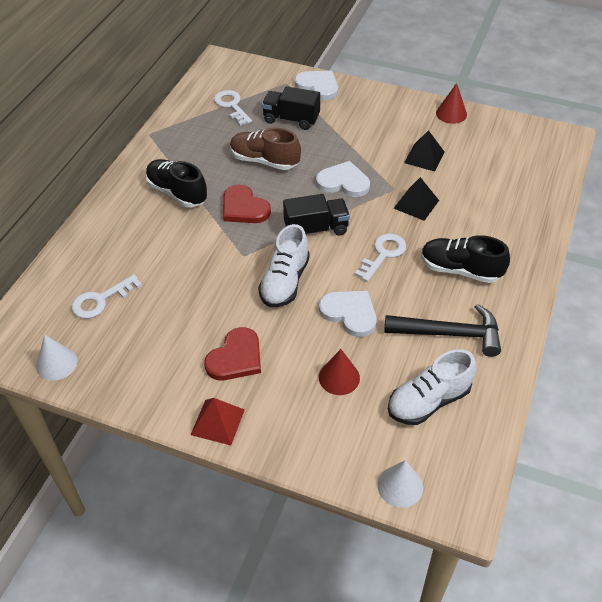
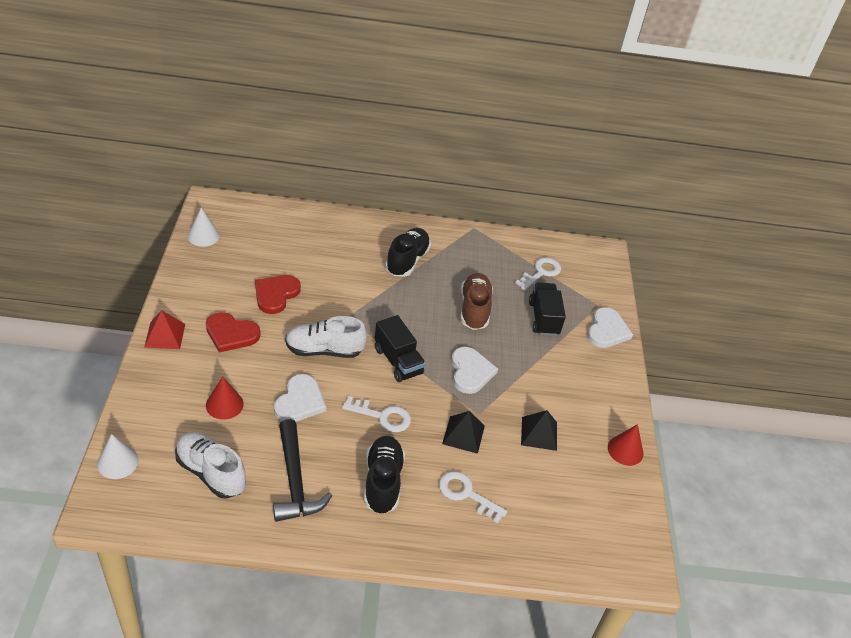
camera: 65 degrees right, 5 degrees down
(101, 300) = (271, 244): white key -> white key (466, 494)
(244, 208) = (406, 307): red heart -> red heart (276, 294)

